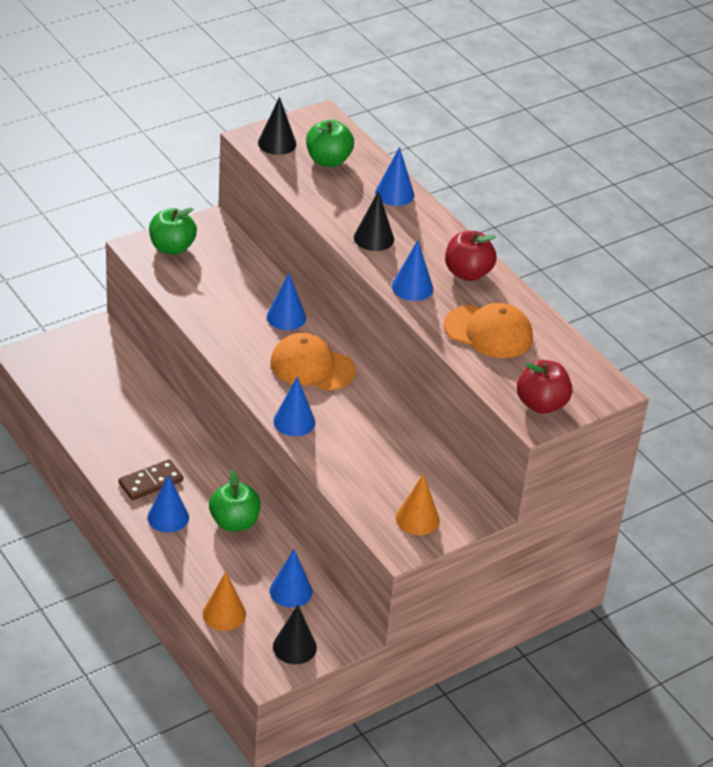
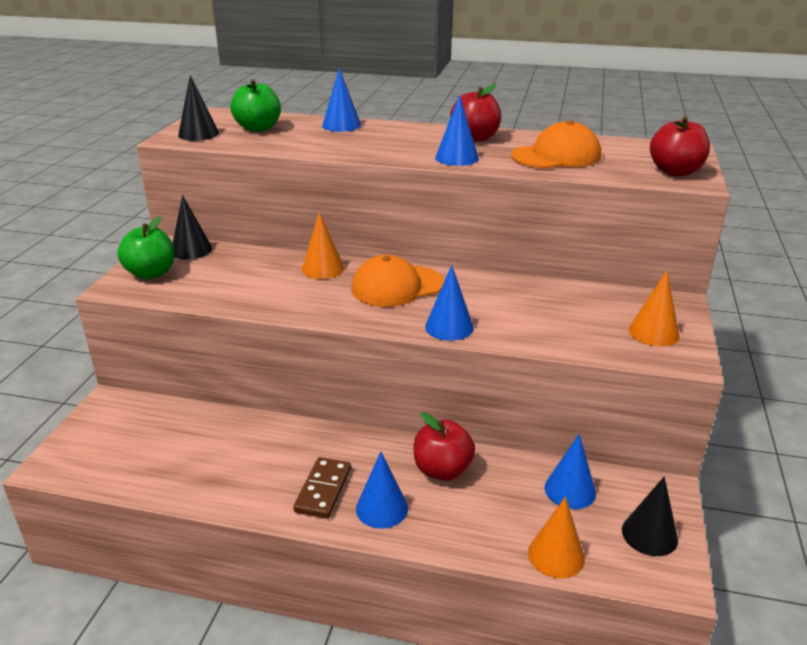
camera: 40 degrees left, 10 degrees down
(234, 522) = (442, 470): green apple -> red apple
(286, 317) = (322, 268): blue cone -> orange cone
(374, 238) = (374, 147): black cone -> black cone (191, 250)

